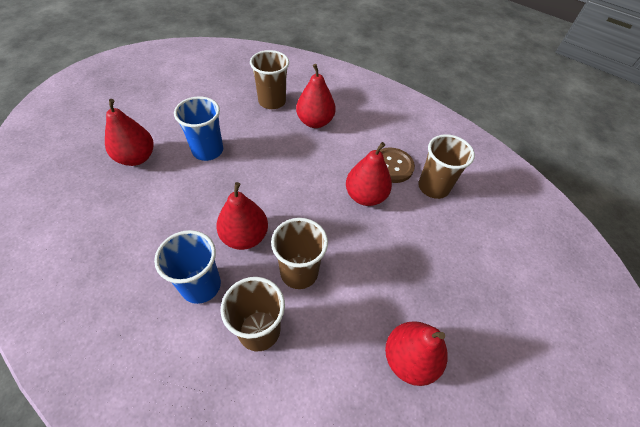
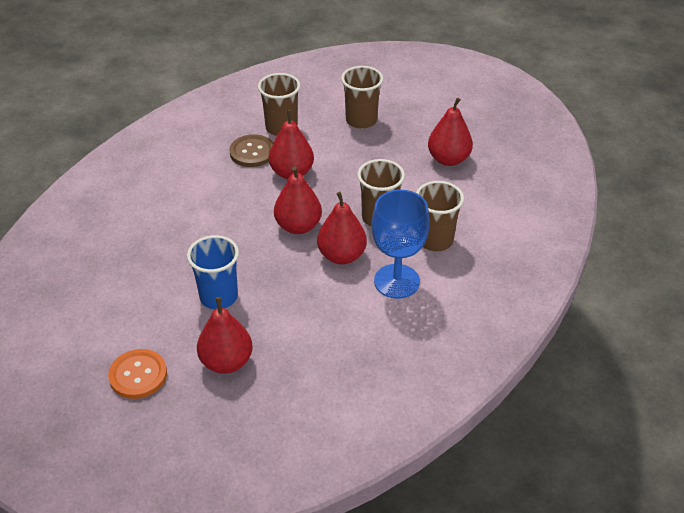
camera: 85 degrees left, 10 degrees down
(140, 112) = (138, 375): none -> orange button
(201, 285) = (396, 281): blue cup -> blue goblet
(272, 101) = (133, 245): brown cup -> brown cup (361, 120)
(315, 122) = (177, 207): red pear -> red pear (298, 226)

